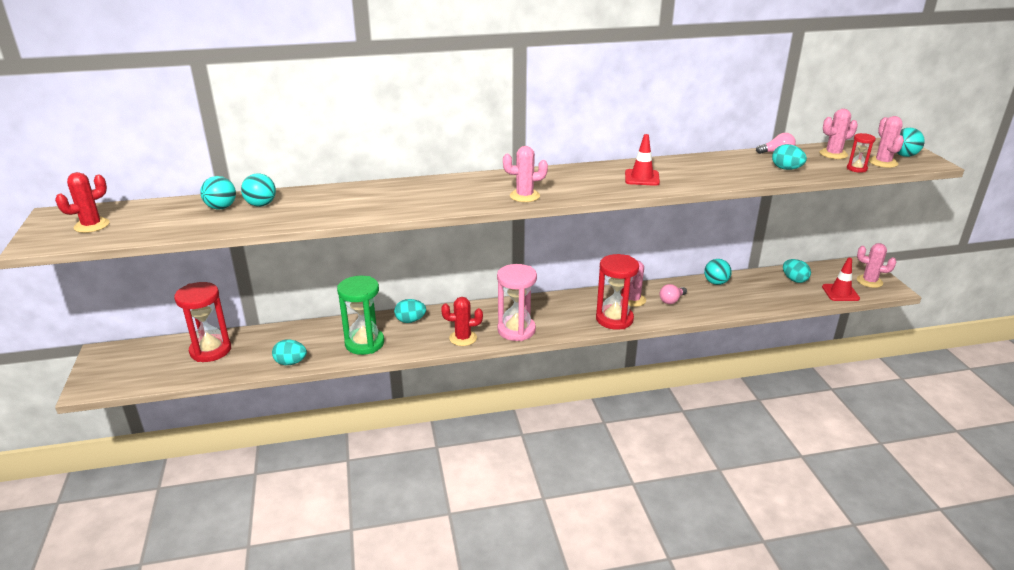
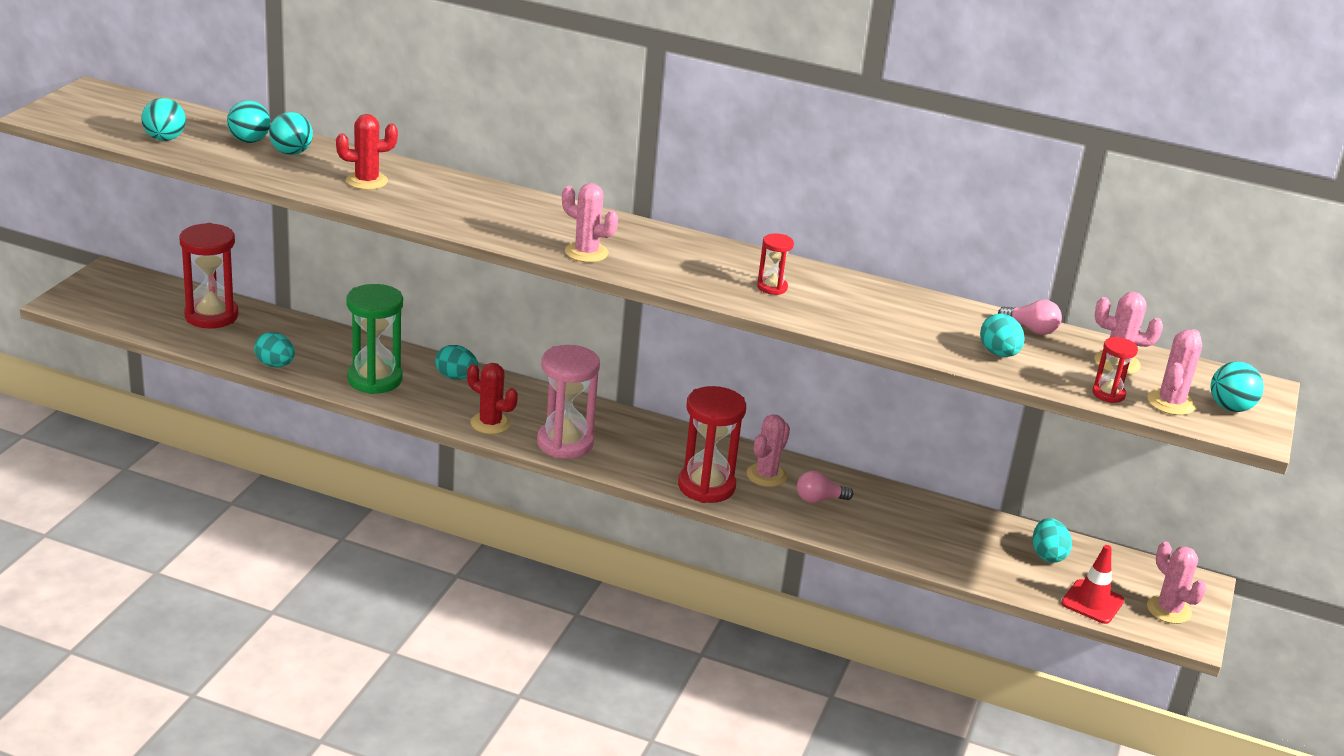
camera: 30 degrees right, 0 degrees up
(92, 225) = (110, 115): red cactus -> red cactus (367, 181)
(642, 178) = (772, 287): red traffic cone -> red hourglass
(716, 283) = (919, 507): turquoise ball -> turquoise ball (165, 139)

